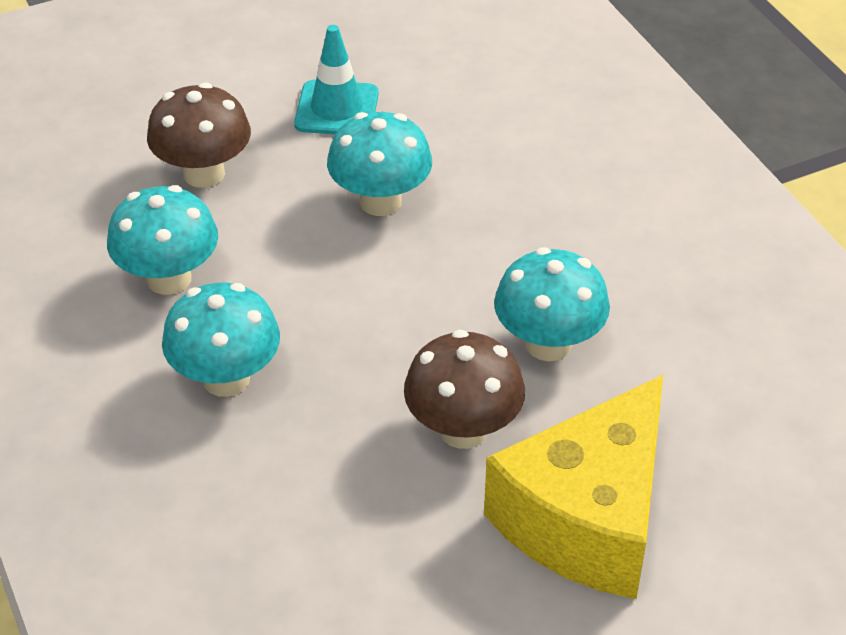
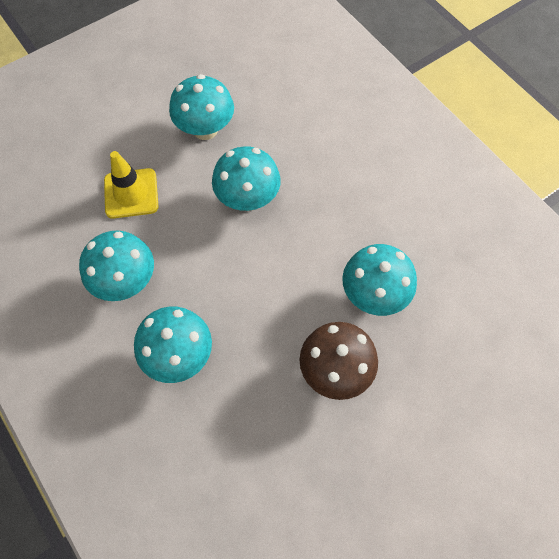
camera: 10 degrees left, 20 degrees up
(204, 173) = (131, 193): brown mushroom -> yellow traffic cone
(337, 109) = (205, 129): turquoise traffic cone -> turquoise mushroom
(587, 518) = (424, 426): yellow cheese -> none

